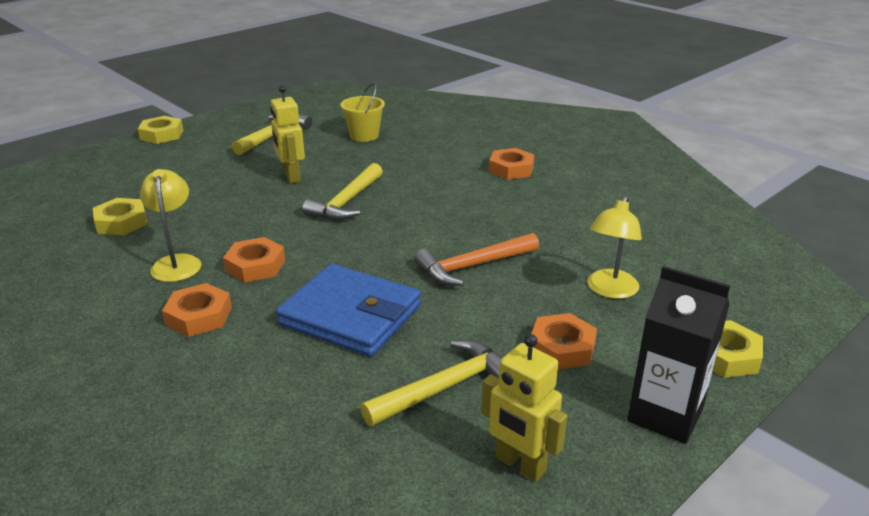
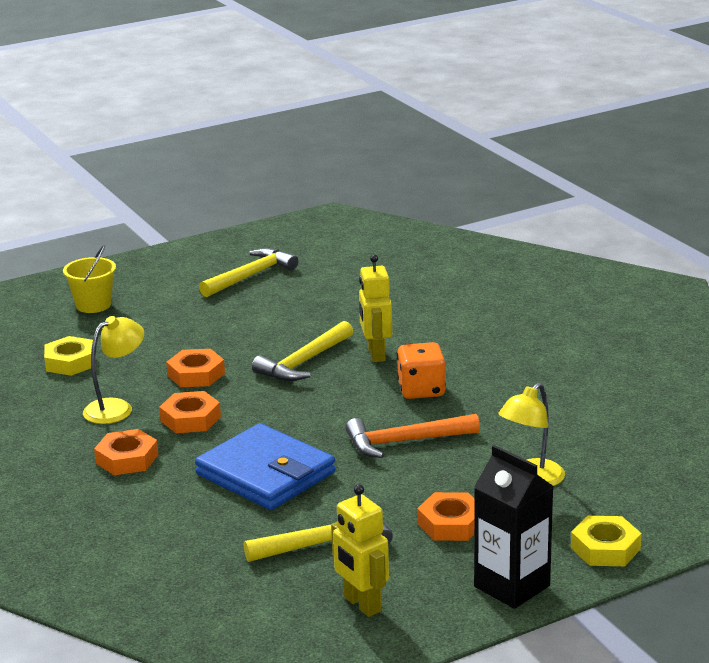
camera: 15 degrees right, 5 degrees down
(161, 135) = (127, 264): yellow nut -> none
(177, 262) = (116, 408): yellow lamp -> yellow lamp turned 45 degrees clockwise
(291, 176) = (255, 328): yellow robot -> yellow robot (376, 354)
(364, 136) = (353, 284): yellow bucket -> yellow bucket (93, 305)
(463, 216) = (421, 390): none -> orange dice
(511, 169) = (503, 341): orange nut -> orange nut (196, 374)

